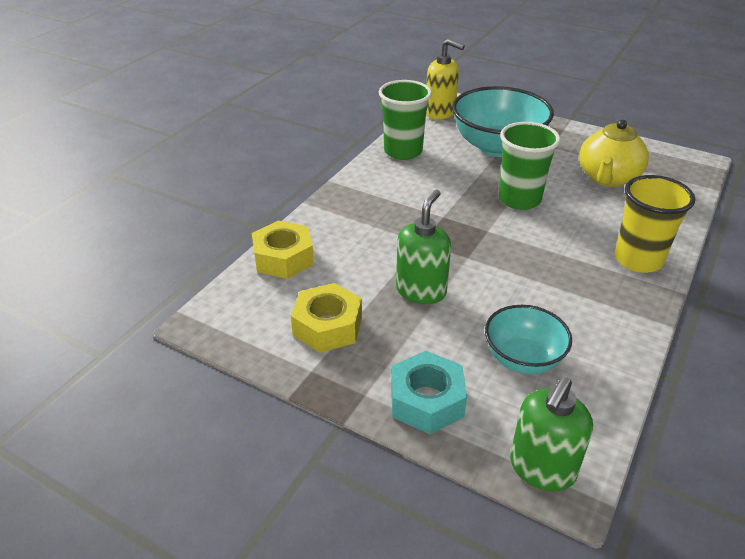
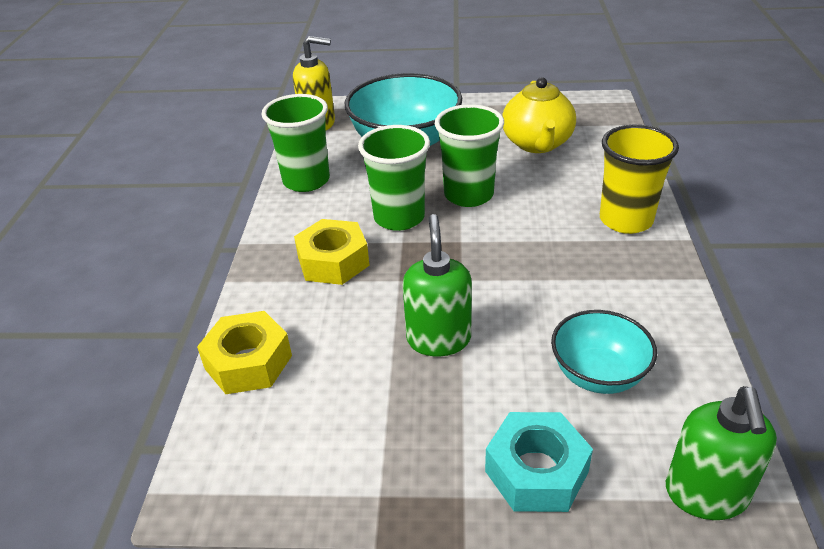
camera: 25 degrees left, 0 degrees up
(327, 326) = (361, 428): yellow nut -> yellow nut (333, 261)
(453, 199) = (399, 217): none -> green cup

